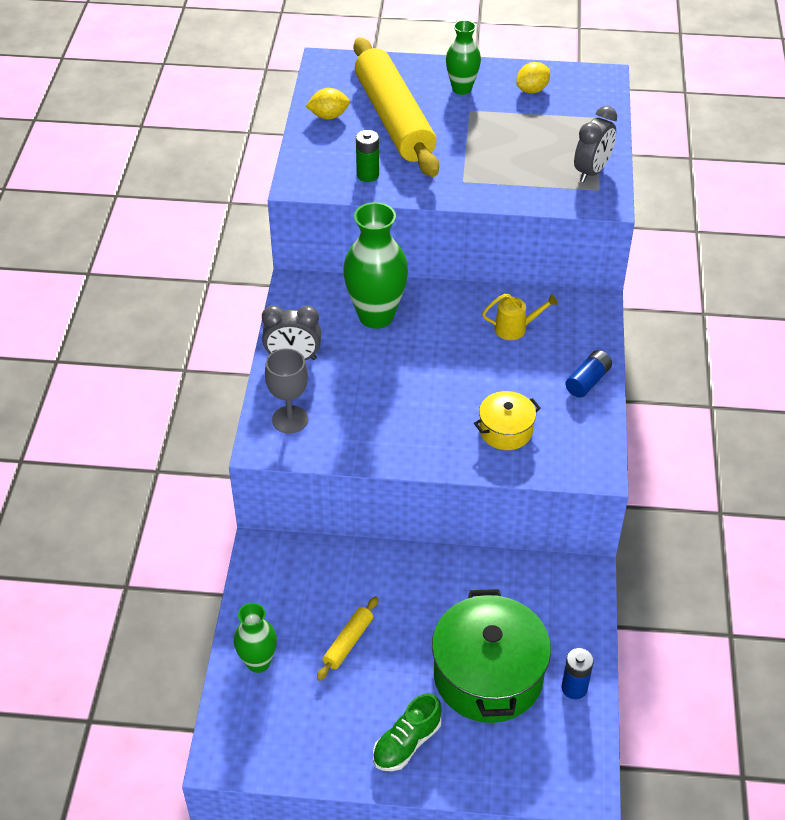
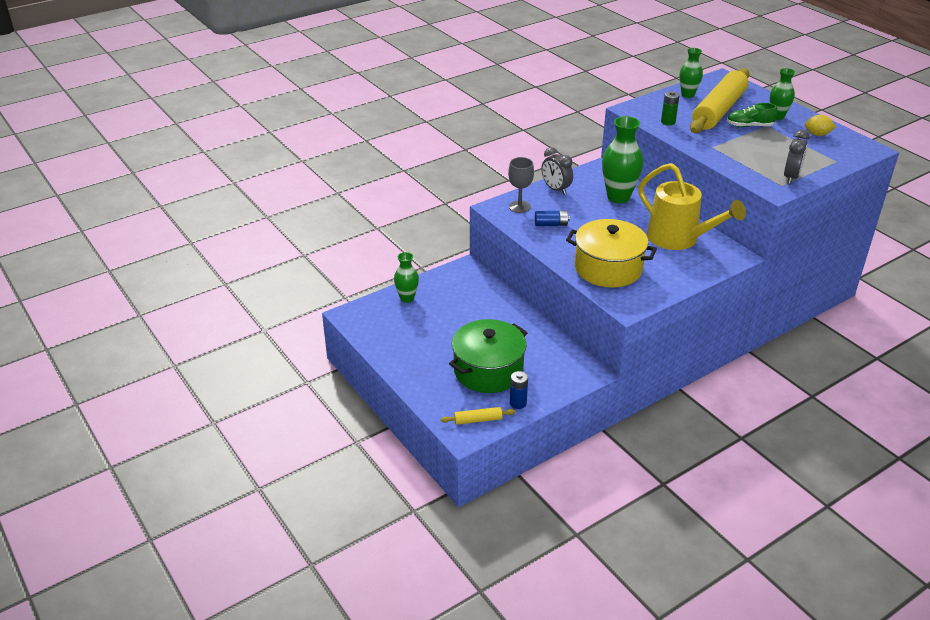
camera: 50 degrees right, 10 degrees down
(328, 116) = (687, 95): yellow lemon -> green vase
(348, 642) = (450, 318): yellow rolling pin -> yellow rolling pin (478, 420)
(407, 743) = (419, 364): green shoe -> green shoe (749, 126)
(505, 430) = (608, 268): yellow pot -> yellow pot, size x1.94
(516, 328) = (679, 239): yellow watering can -> yellow watering can, size x2.38
(587, 381) = (682, 278): blue battery -> blue battery (551, 224)
(591, 171) = (791, 177): grey clock -> grey clock turned 60 degrees counterclockwise

